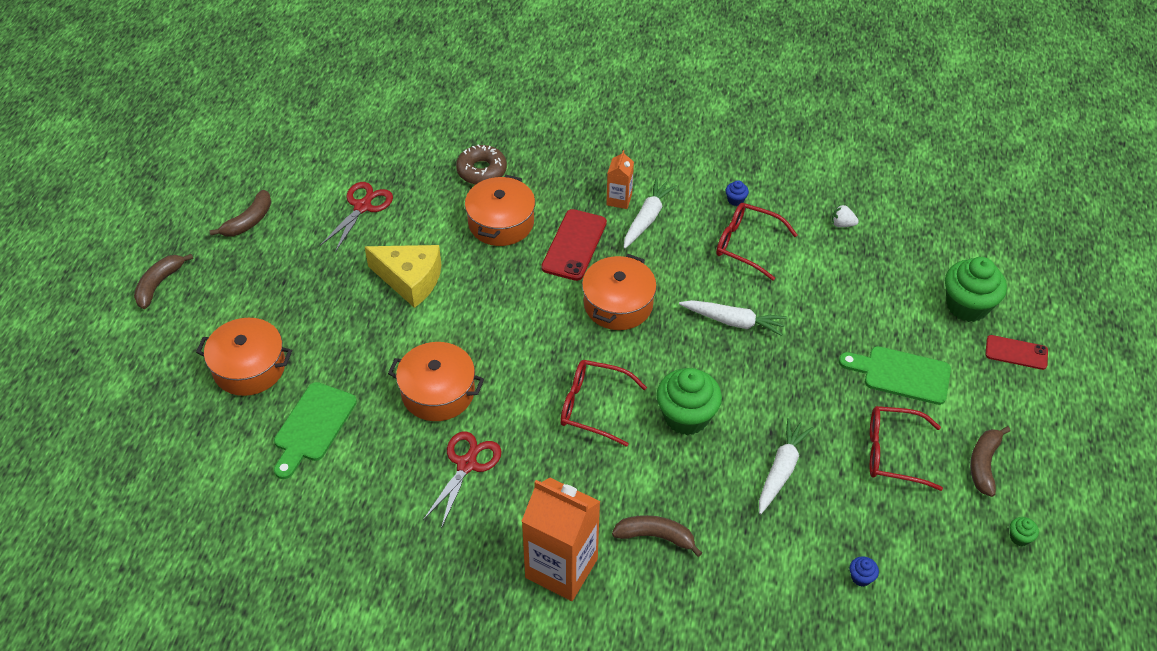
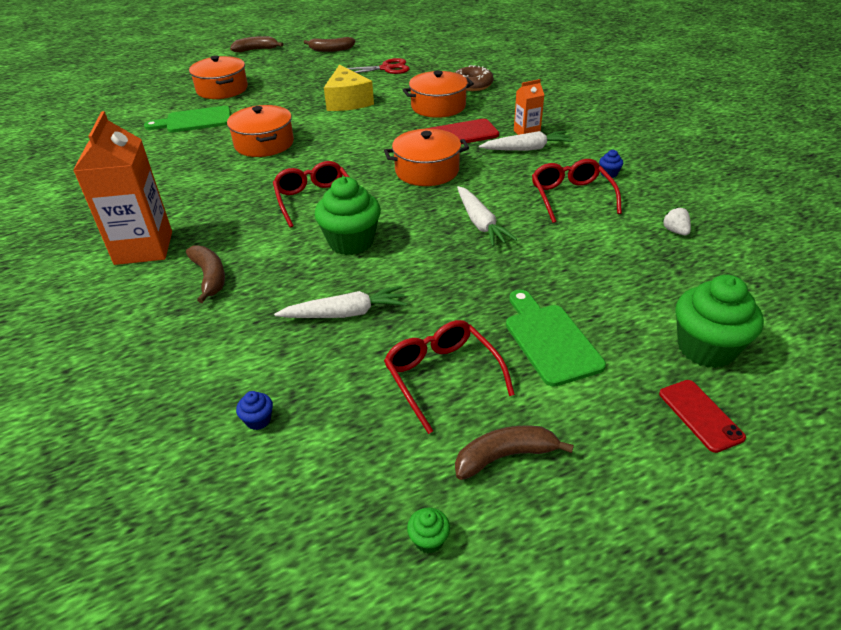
camera: 55 degrees right, 10 degrees down
(466, 465) = (210, 176): red scissors -> none

